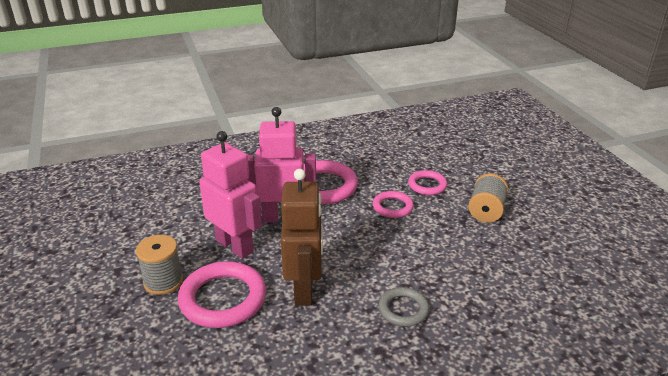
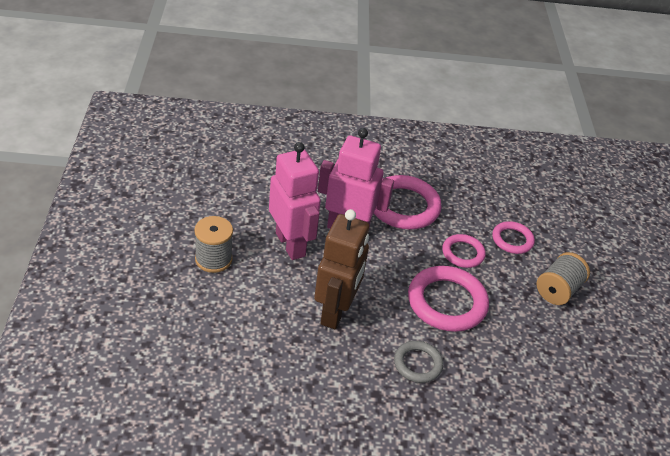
camera: 15 degrees right, 10 degrees up
(223, 299) = (259, 295): pink ring -> pink ring (447, 302)

